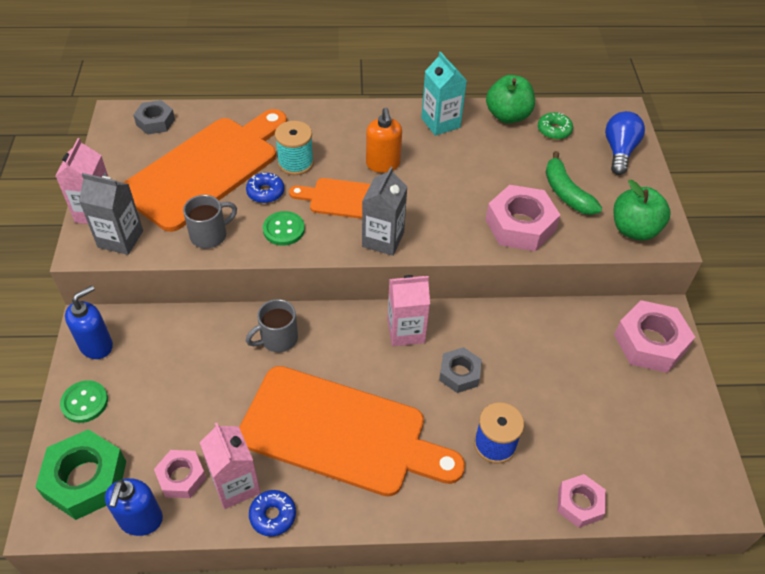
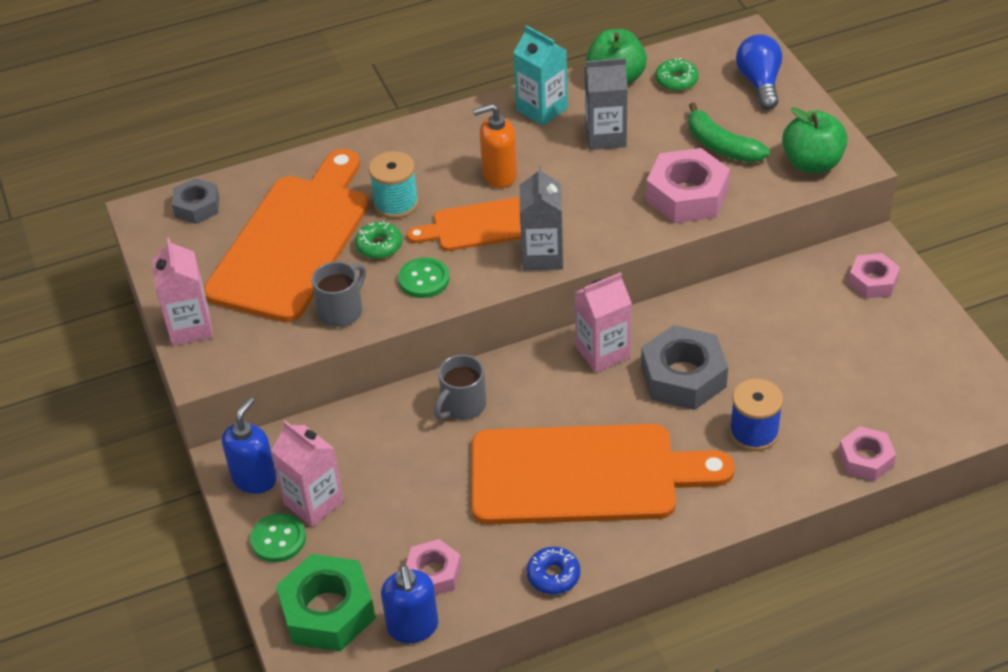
camera: 15 degrees left, 5 degrees down
(120, 239) = (239, 346): grey carton -> grey carton (605, 136)
(236, 485) = (497, 561): pink carton -> pink carton (314, 502)
(265, 192) = (379, 246): blue donut -> green donut
(383, 164) = (499, 175): orange soap dispenser -> orange soap dispenser turned 105 degrees clockwise
(459, 374) = (683, 377): grey nut -> grey nut, size x1.67
(650, 342) = (873, 281): pink nut -> pink nut, size x0.60

